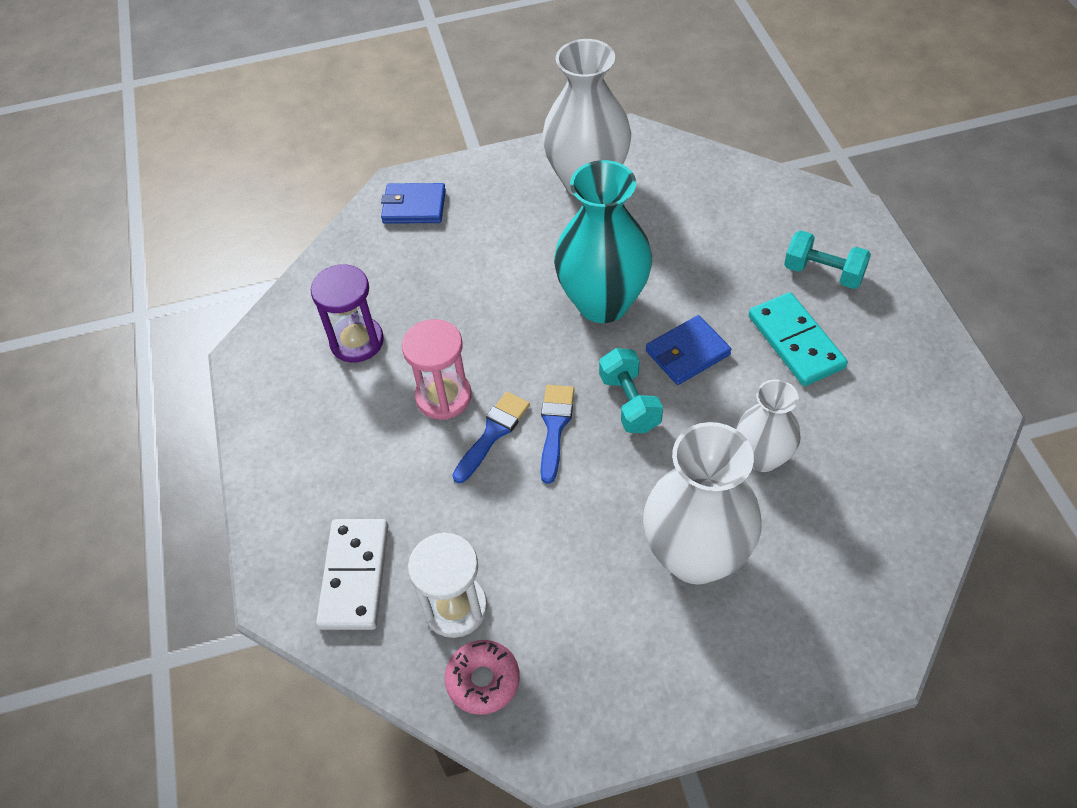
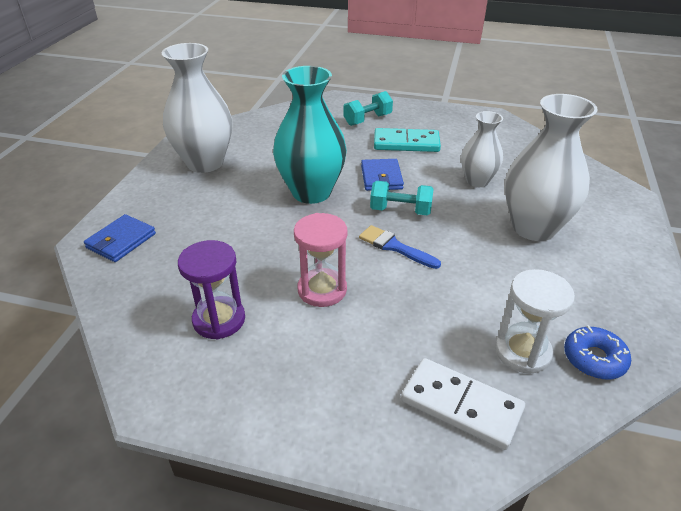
camera: 65 degrees left, 15 degrees down
(483, 680) = (594, 359): pink donut -> blue donut
(493, 433) = (377, 277): blue brush -> none

